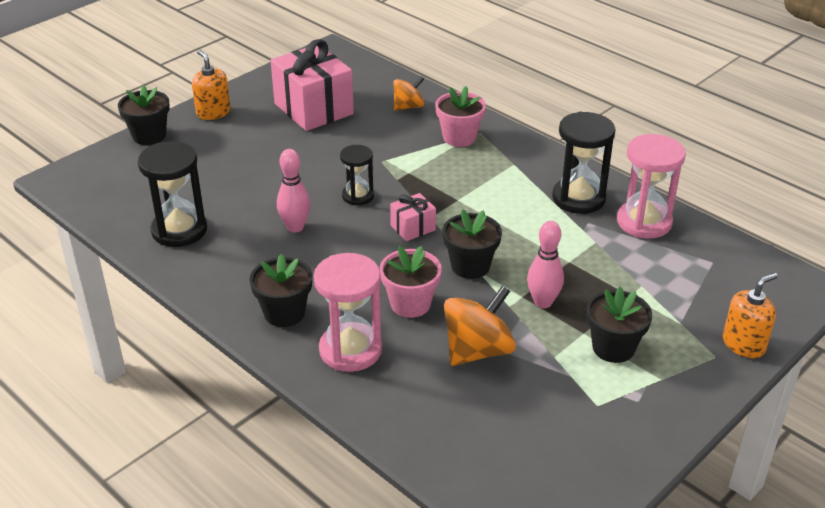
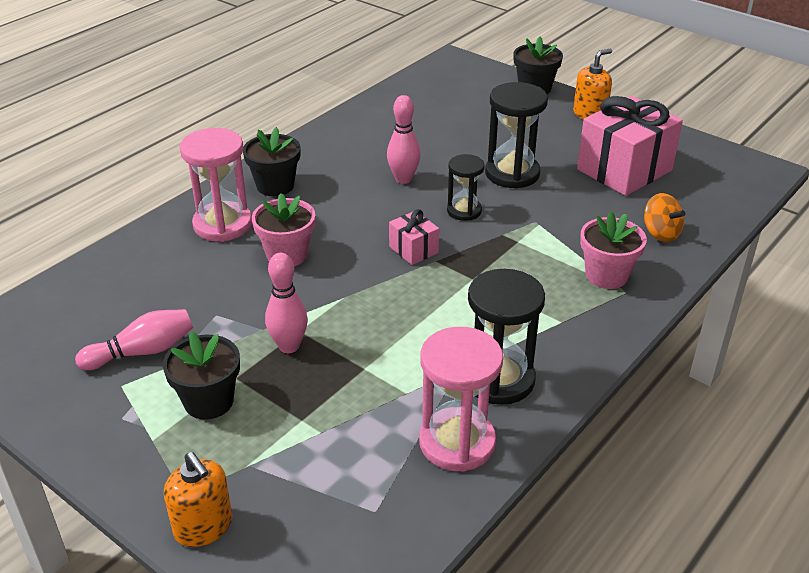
camera: 85 degrees right, 0 degrees up
(179, 230) = (390, 122): black hourglass -> black hourglass (512, 173)
(470, 266) = (350, 292): black flower pot -> none
(478, 350) = (214, 300): orange spinning top -> none
(551, 395) = (142, 352): none -> pink bowling pin

